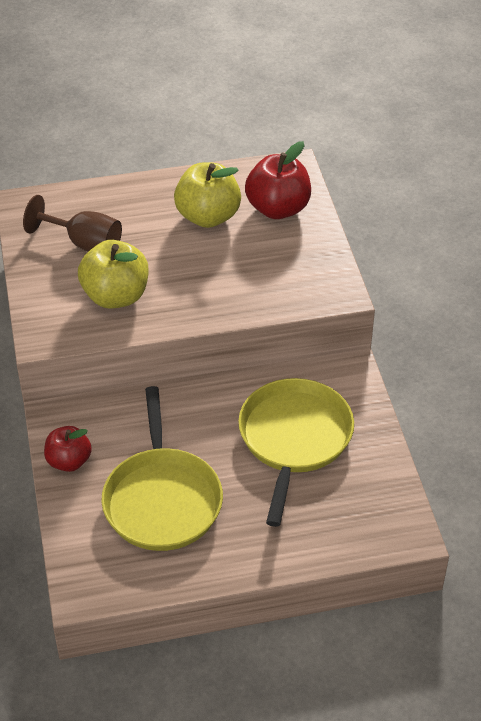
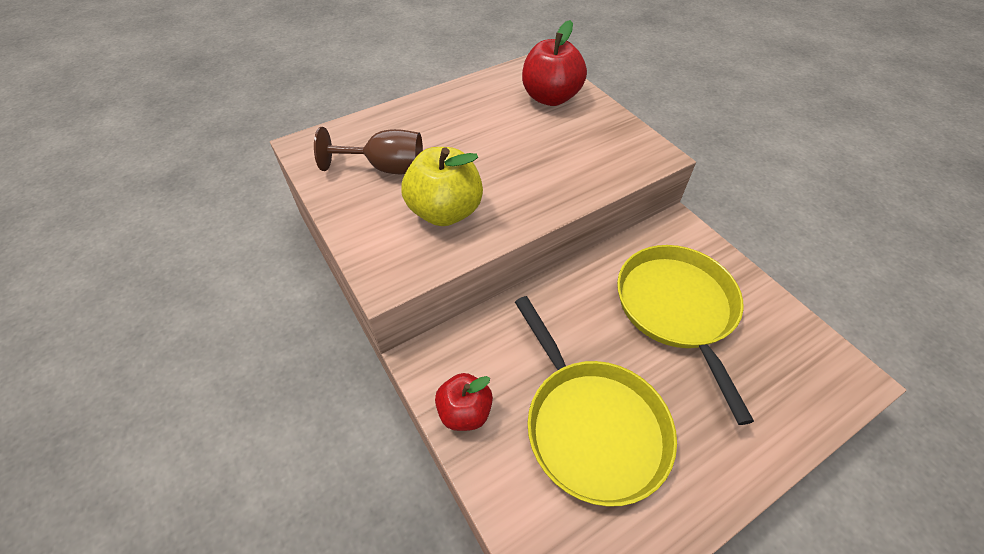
camera: 20 degrees left, 5 degrees up
(208, 216) = (493, 117): yellow apple -> none

